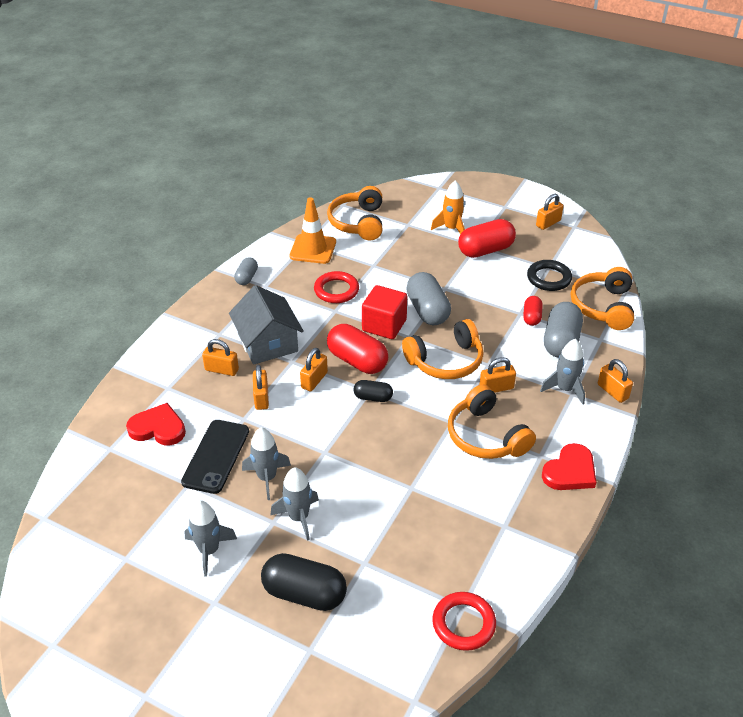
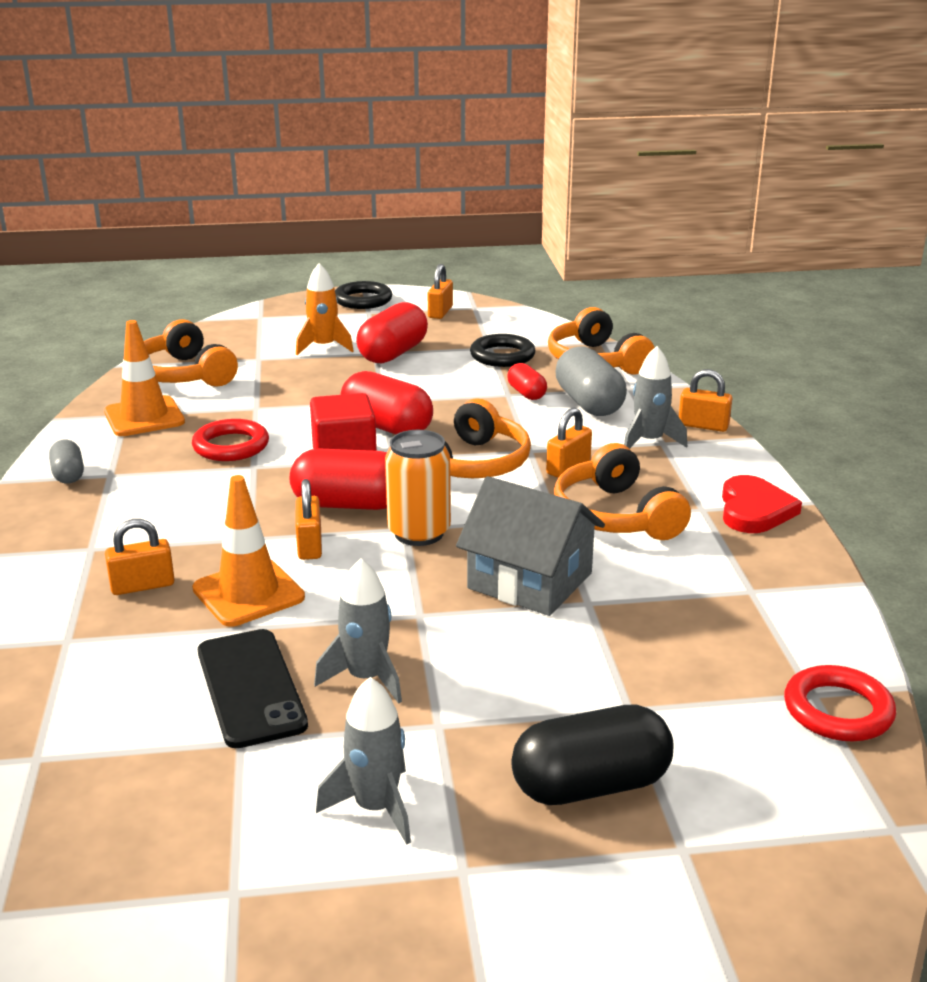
camera: 35 degrees left, 15 degrees down
(158, 428) = (104, 695): red heart -> none
(261, 398) = (248, 593): orange padlock -> orange traffic cone
(268, 343) = (186, 531): grey house -> grey house (530, 581)
(299, 517) = (472, 702): grey rocket -> none
(373, 397) = (419, 533): black capsule -> orange can
(427, 310) = (387, 427): grey capsule -> red capsule
(486, 436) = (615, 516): orange headphones -> orange headphones turned 45 degrees clockwise
(511, 194) = (363, 300): none -> black ring

